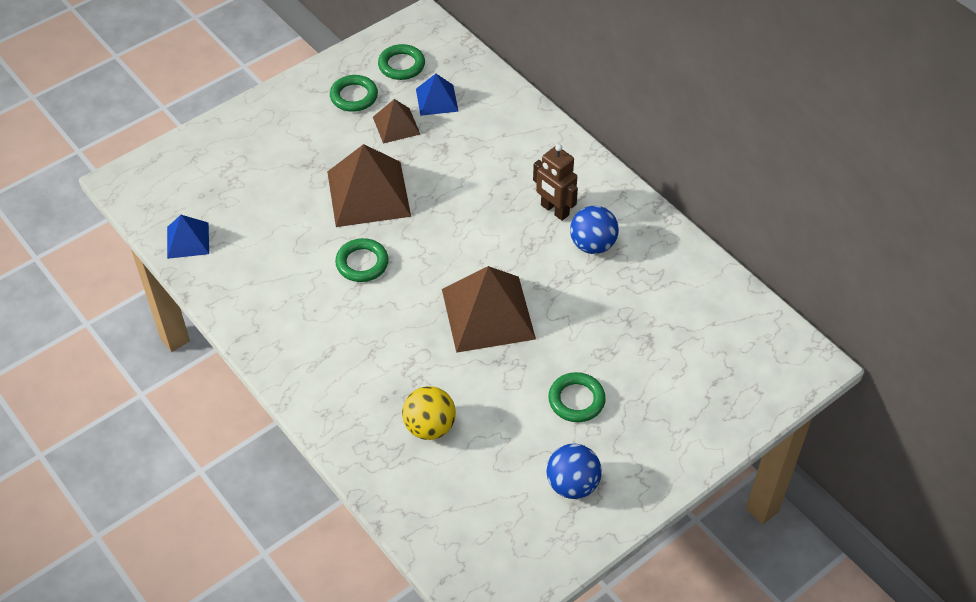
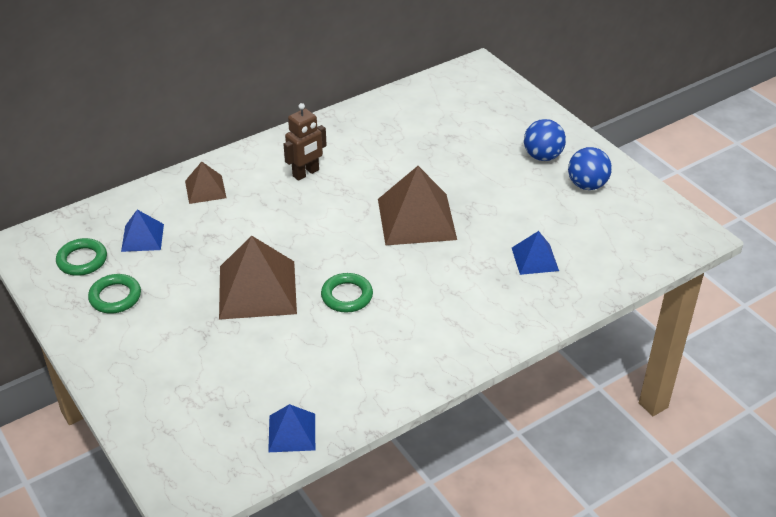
camera: 85 degrees left, 10 degrees down
(396, 125) = (169, 267): brown pyramid -> brown pyramid (205, 189)
(429, 427) = (535, 259): yellow ball -> blue pyramid
(576, 400) = (508, 177): green ring -> none
(592, 245) = (349, 155): blue ball -> blue ball (542, 156)

